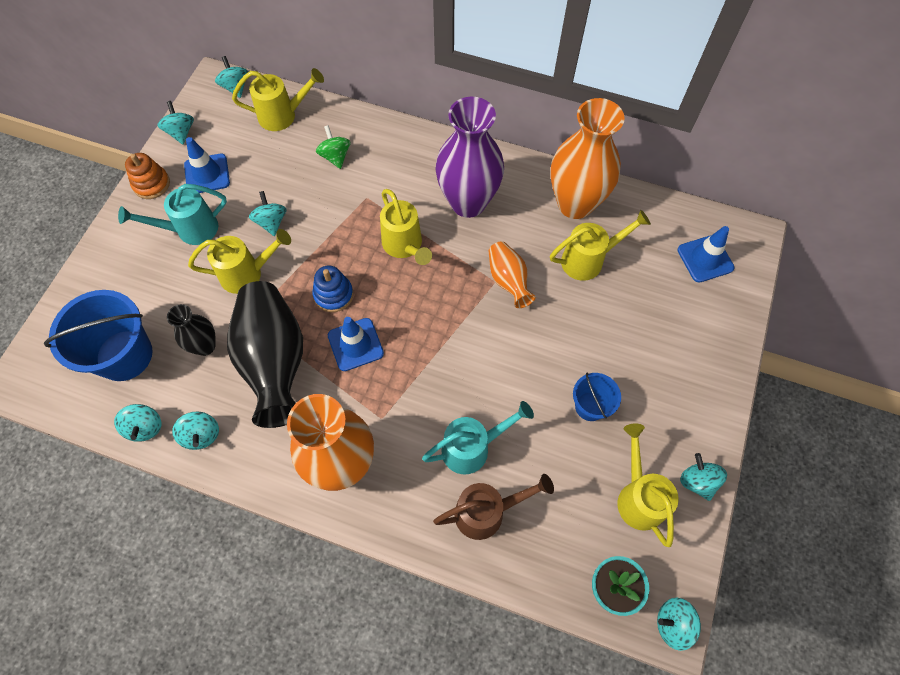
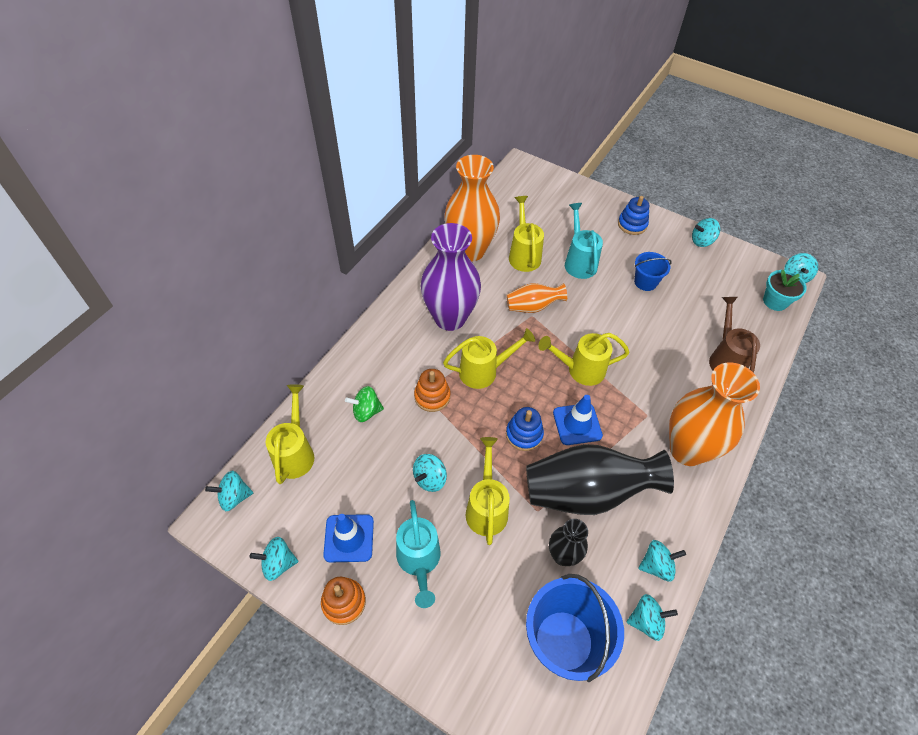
camera: 80 degrees left, 10 degrees down
(271, 222) = (430, 479): turquoise spinning top -> turquoise spinning top turned 45 degrees counterclockwise
(363, 206) = (432, 396): none -> orange stacking toy
(472, 448) = (675, 358): turquoise watering can -> turquoise watering can (579, 262)
(638, 497) = (713, 273): yellow watering can -> yellow watering can (580, 370)
(693, 383) = (632, 224): none -> blue stacking toy
(705, 259) = (536, 193): blue traffic cone -> none

